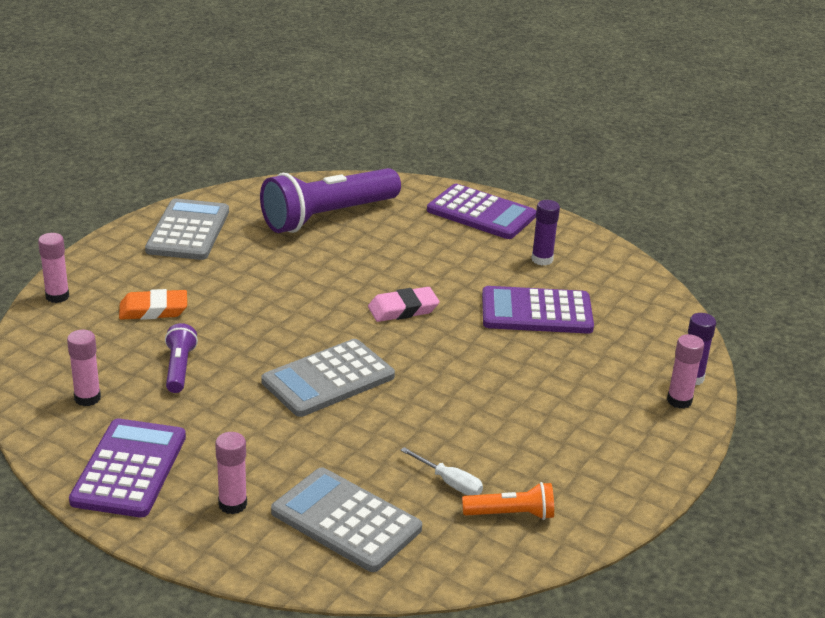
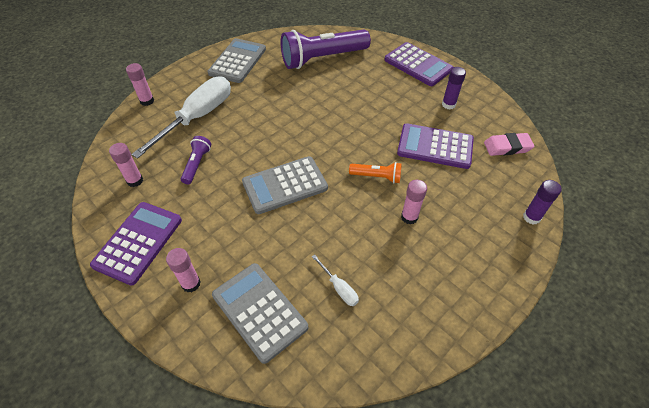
camera: 15 degrees right, 20 degrees up
(153, 310) = (197, 117): orange eraser -> white screwdriver
(403, 309) = (348, 134): pink eraser -> pink eraser (507, 147)
(511, 514) = (374, 325): orange flashlight -> orange flashlight (376, 177)
(679, 401) = (518, 237): pink glue stick -> pink glue stick (409, 217)

